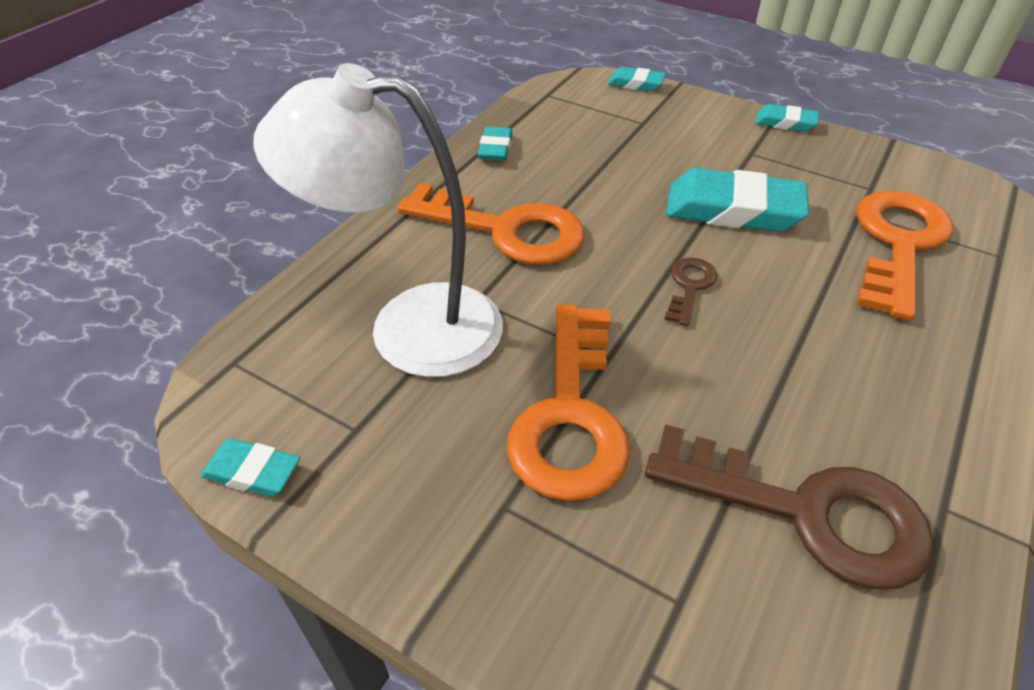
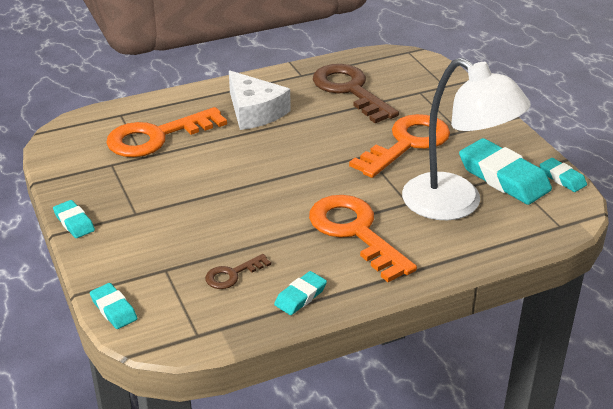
camera: 145 degrees left, 10 degrees down
(689, 287) = (290, 163): brown key -> brown key (232, 274)
(733, 210) = (208, 186): turquoise eraser -> turquoise eraser (503, 177)
(866, 356) = (254, 112): none -> white cheese

